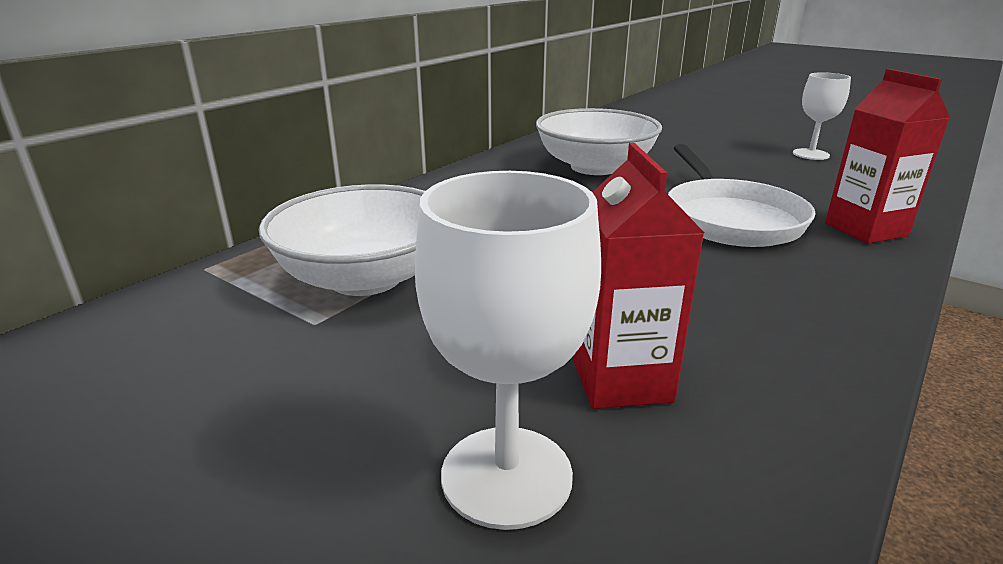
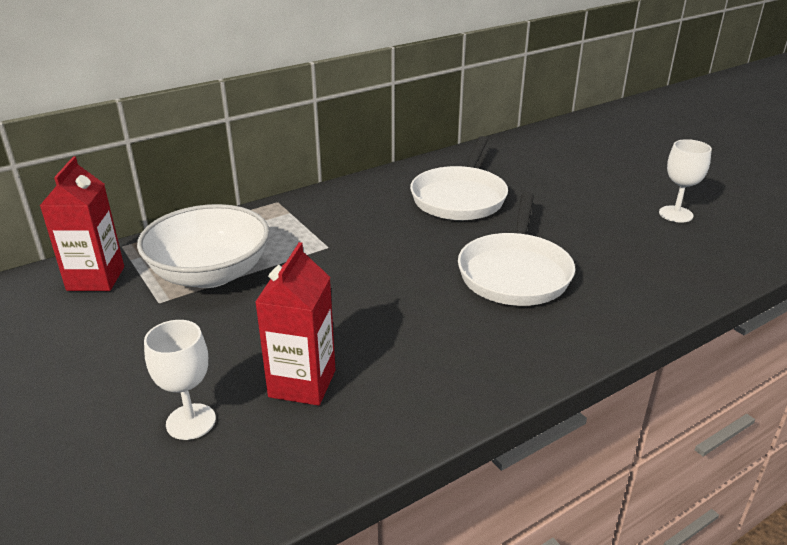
camera: 20 degrees right, 5 degrees up
(506, 475) = (191, 421): white goblet -> white goblet, size x0.65
(595, 167) = (460, 197): white bowl -> white pan
(865, 229) = (618, 306): red carton -> red carton (96, 278)

